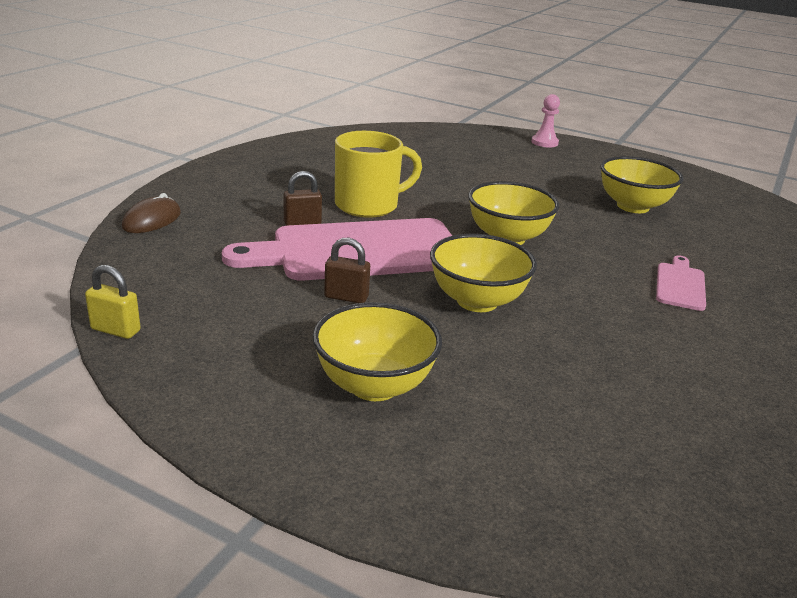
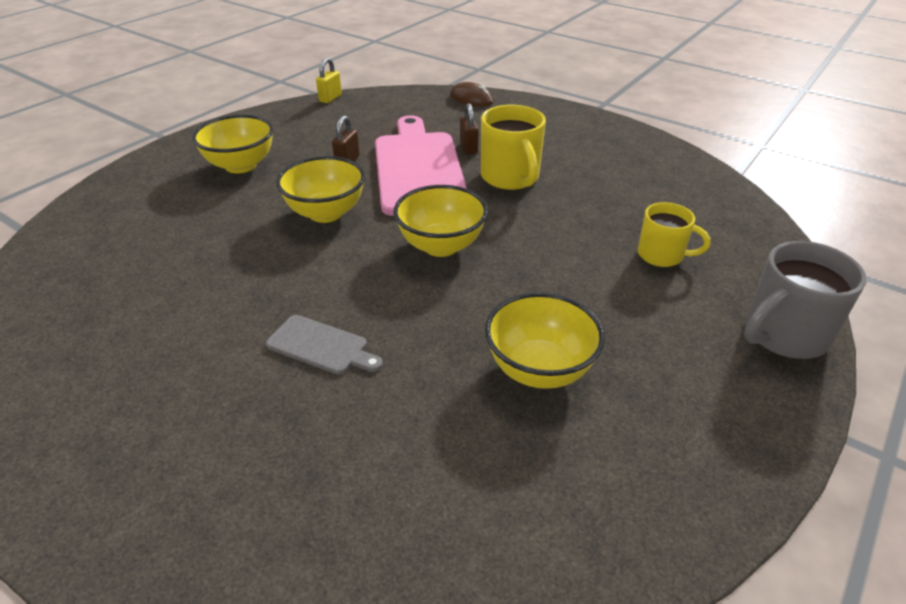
camera: 100 degrees right, 10 degrees up
(476, 161) = (662, 255): none -> yellow mug
(544, 142) = (783, 335): pink pawn -> grey mug
(680, 284) = (321, 346): pink cutting board -> grey cutting board

